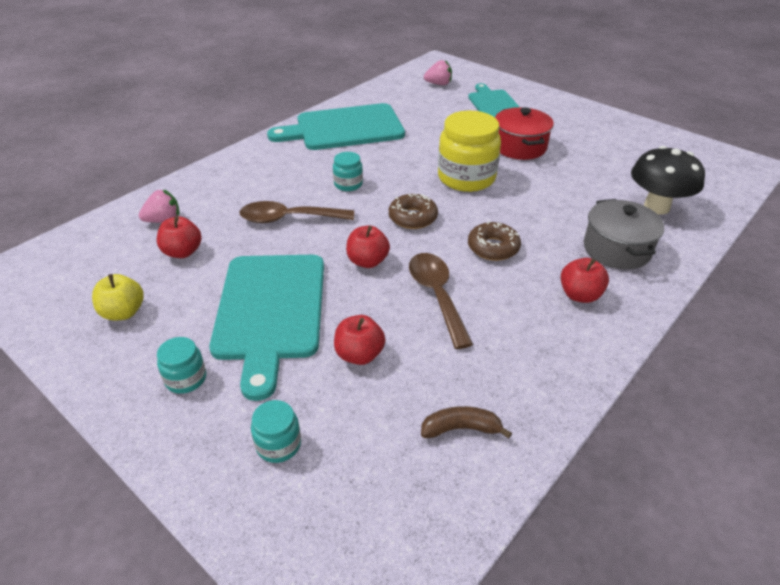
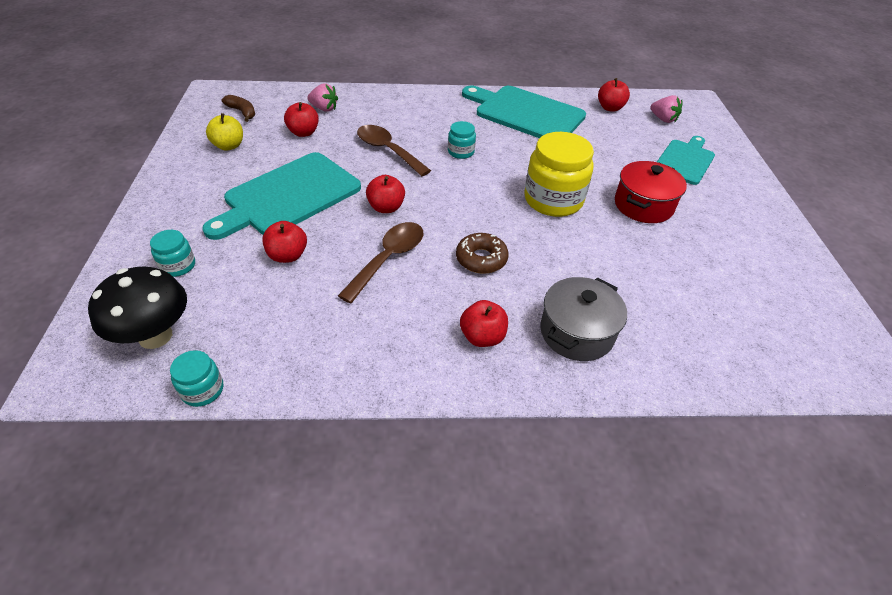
camera: 45 degrees right, 5 degrees up
(186, 379) = (198, 200): turquoise jar -> turquoise jar (202, 390)
(394, 94) = (610, 108): none -> red apple
(413, 217) = (463, 201): brown donut -> none
(461, 428) = (263, 341): brown banana -> brown banana (242, 112)
(656, 207) = (682, 332): black mushroom -> black mushroom (155, 336)

